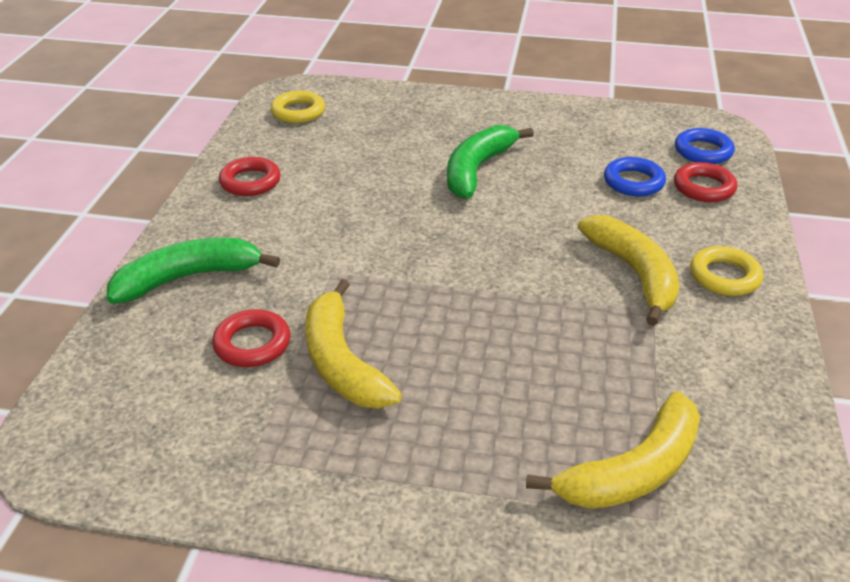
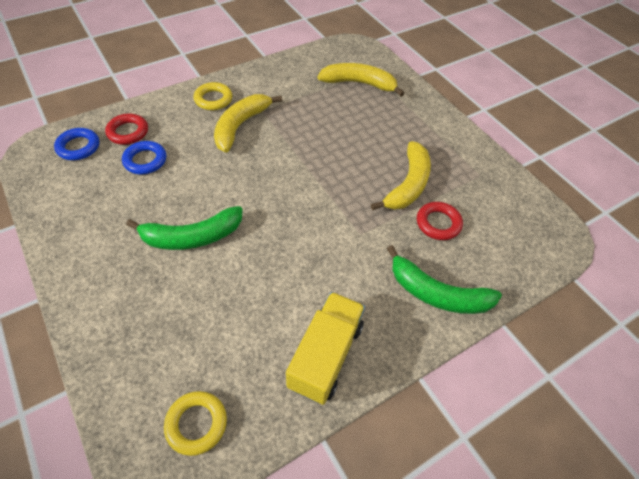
camera: 135 degrees left, 15 degrees up
(250, 182) = (325, 355): red ring -> yellow truck

